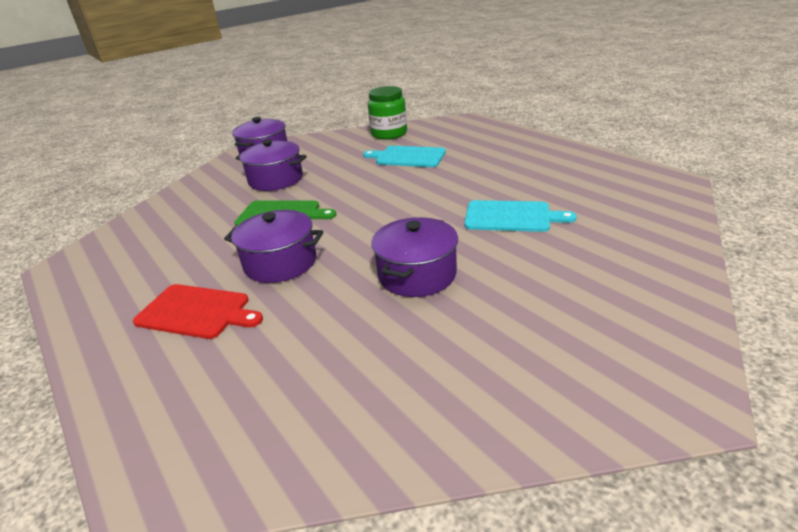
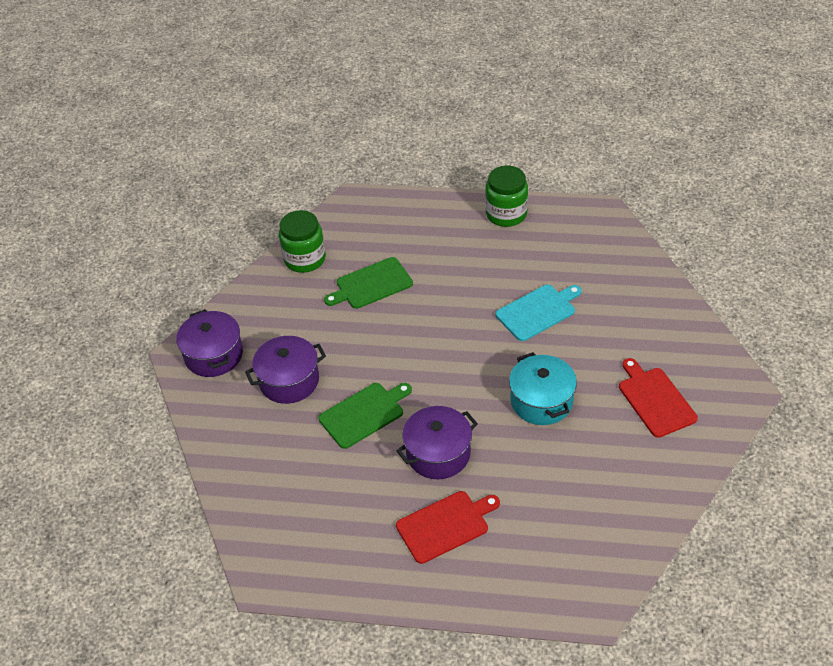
camera: 45 degrees left, 15 degrees up
(408, 157) = (371, 284): turquoise cutting board -> green cutting board
(417, 274) = (541, 401): purple pot -> turquoise pot
(538, 338) = (655, 400): none -> red cutting board
(572, 156) = (506, 214): none -> green jar

